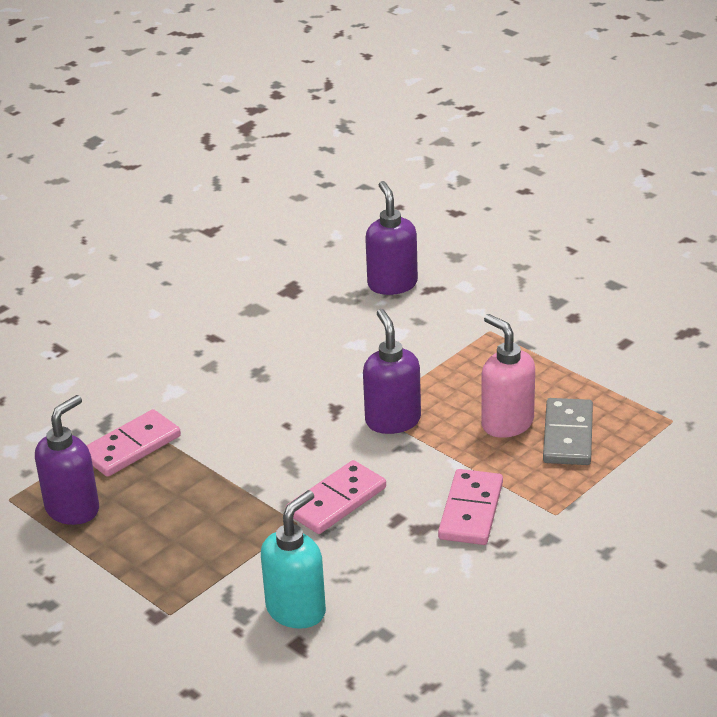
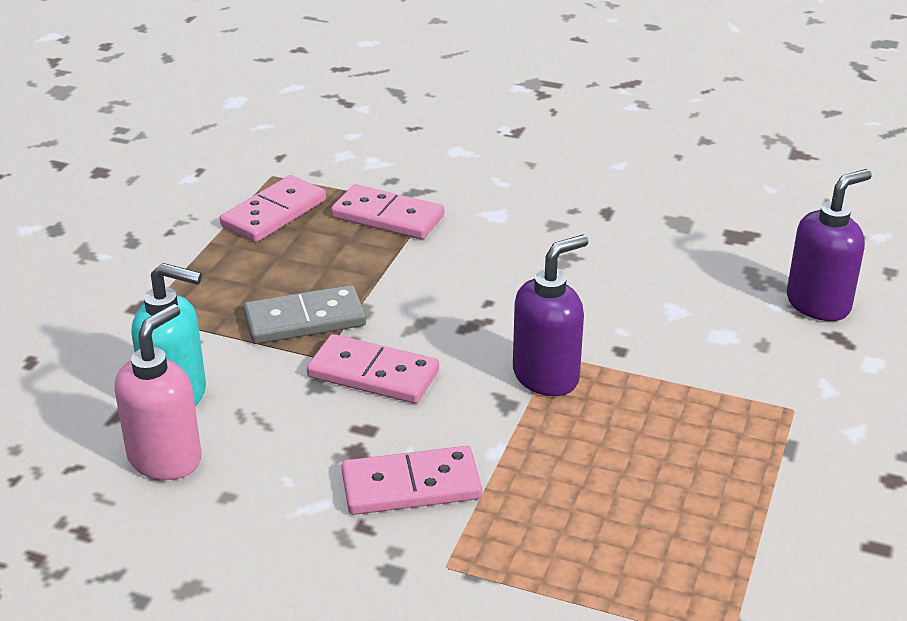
camera: 65 degrees right, 0 degrees up
(73, 509) = (274, 213): purple soap dispenser -> pink domino
(506, 423) = (606, 473): pink soap dispenser -> pink soap dispenser (166, 459)
(567, 435) = (618, 538): grey domino -> grey domino (304, 319)

